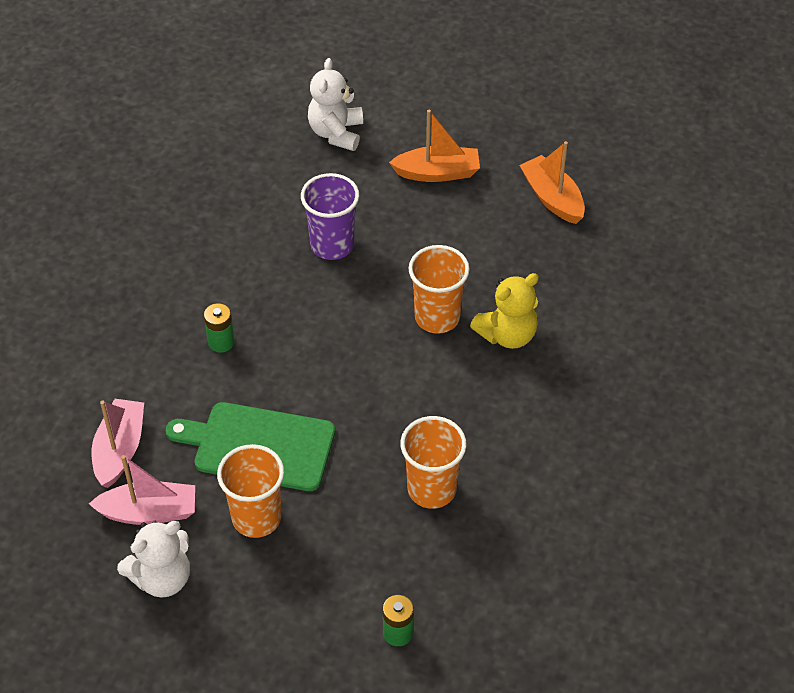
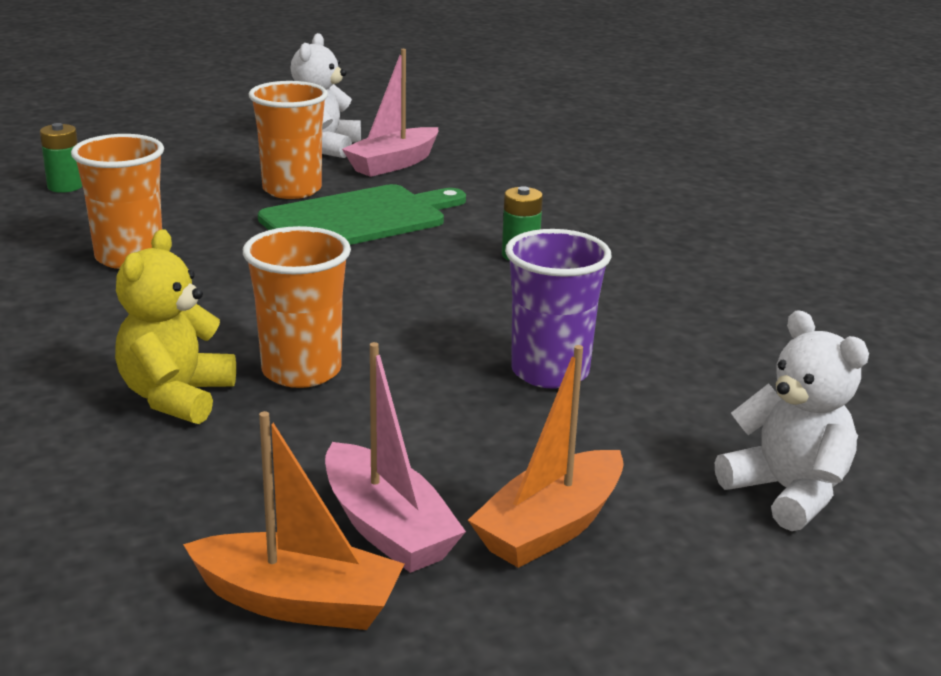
camera: 135 degrees right, 25 degrees down
(120, 449) = (481, 177): pink boat -> pink boat (387, 528)

